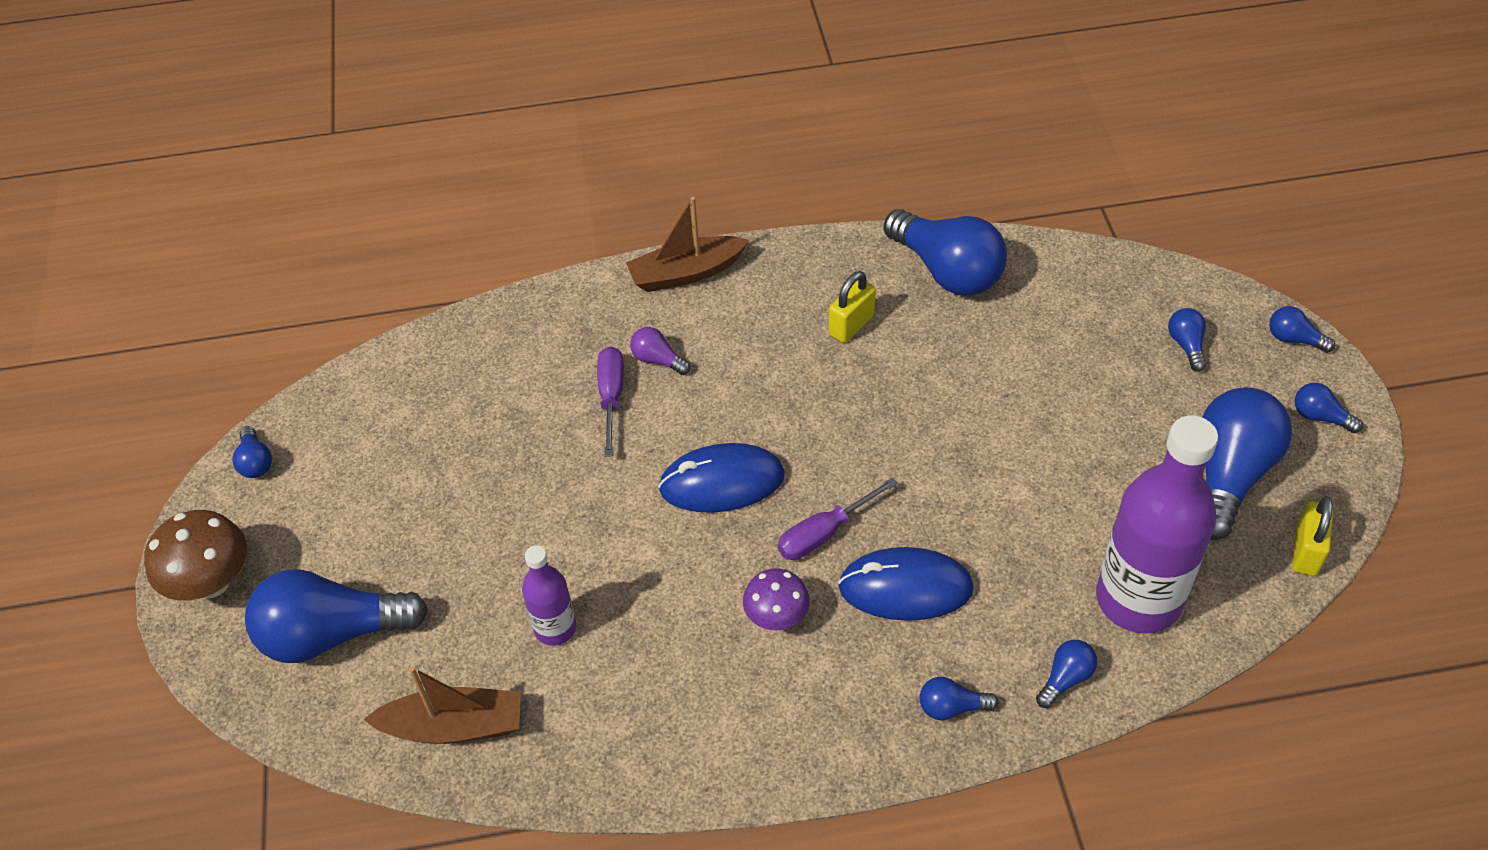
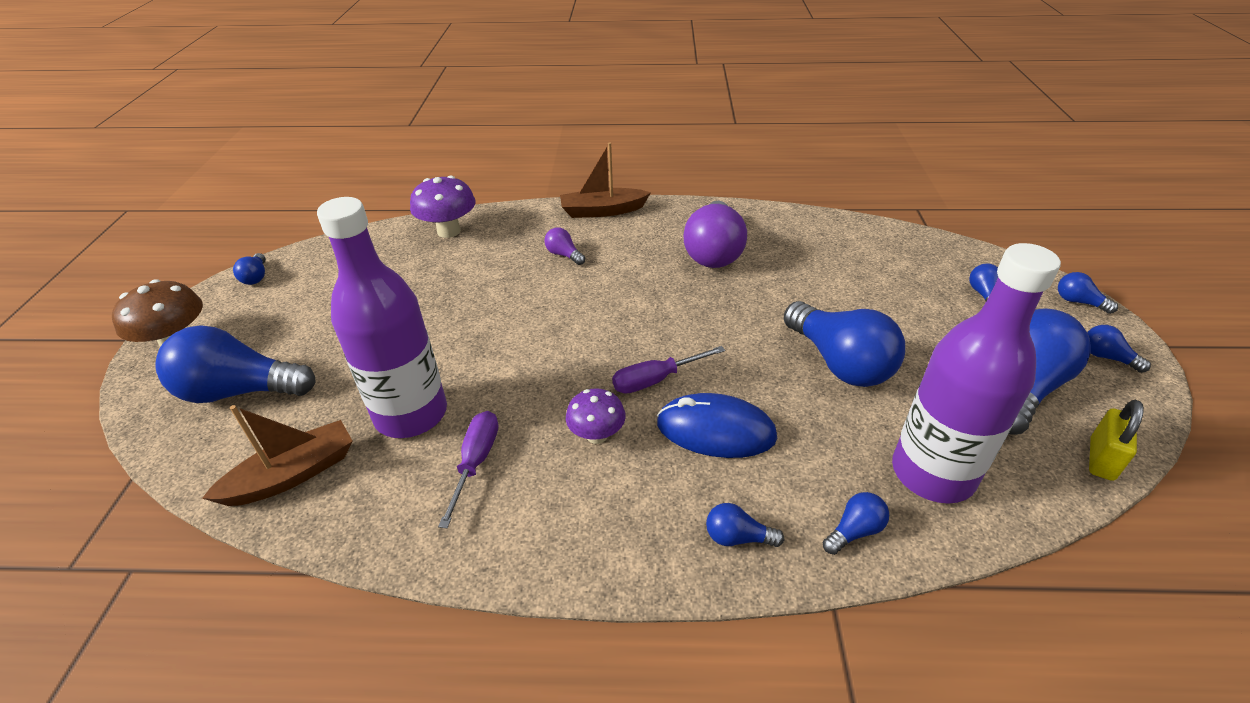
camera: 10 degrees right, 10 degrees down
(454, 726) = (292, 475): brown boat -> brown boat turned 45 degrees counterclockwise
(486, 342) = (449, 231): none -> purple mushroom
(555, 628) = (411, 414): purple bottle -> purple bottle, size x1.99
(611, 397) = (521, 272): purple screwdriver -> purple screwdriver (476, 462)
(722, 482) = (584, 334): blue mouse -> none
(851, 325) = (714, 252): yellow padlock -> purple light bulb
(947, 271) = (793, 230): blue light bulb -> blue light bulb (840, 363)

